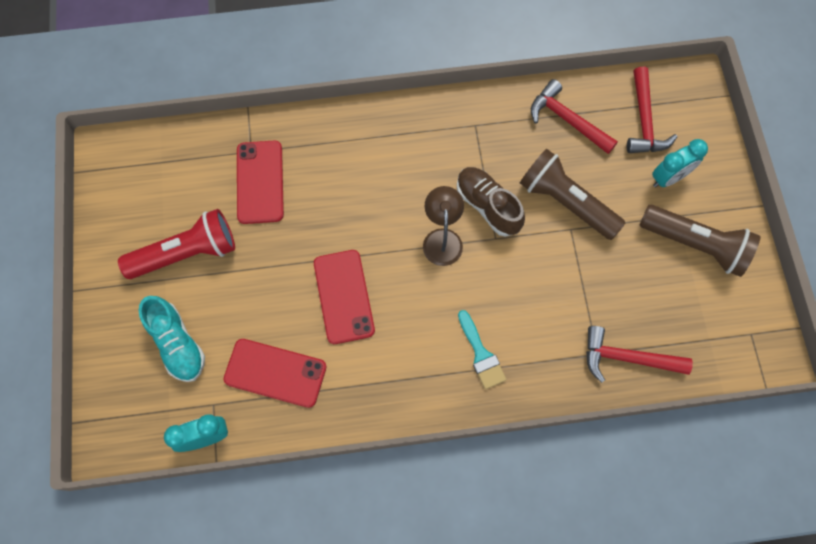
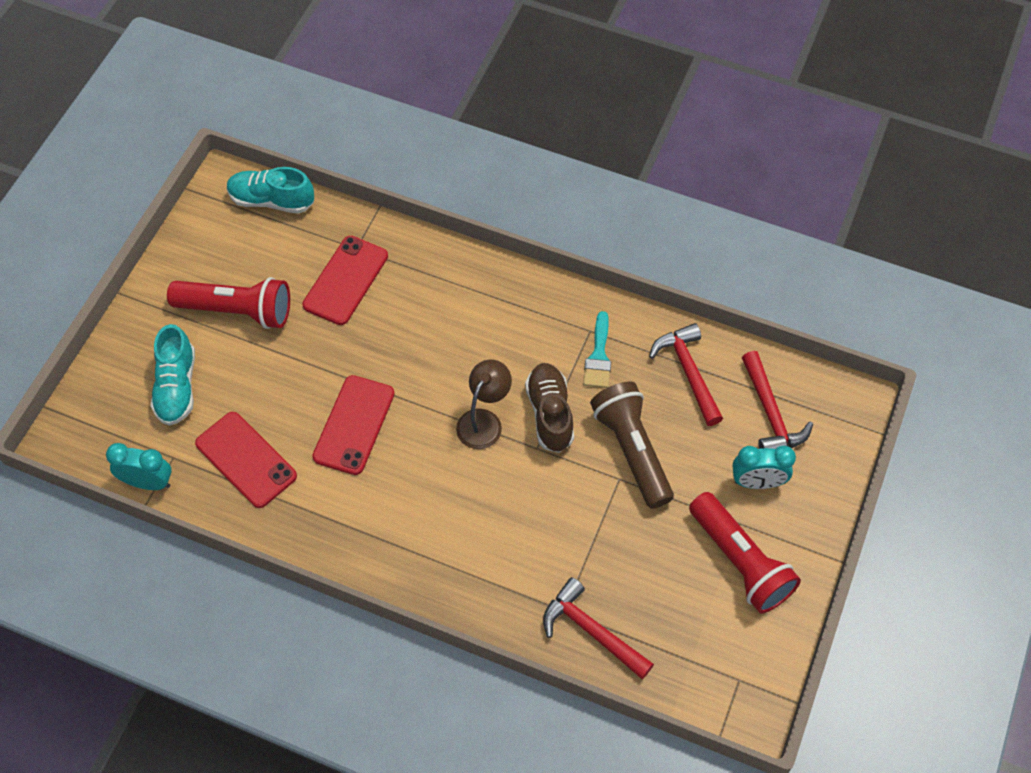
camera: 30 degrees right, 10 degrees down
(155, 146) = (272, 200): none -> turquoise shoe
(481, 354) = (448, 548): turquoise brush -> turquoise brush (598, 356)
(644, 121) = (770, 413): red hammer -> red hammer turned 45 degrees counterclockwise
(695, 245) = (740, 562): brown flashlight -> red flashlight

